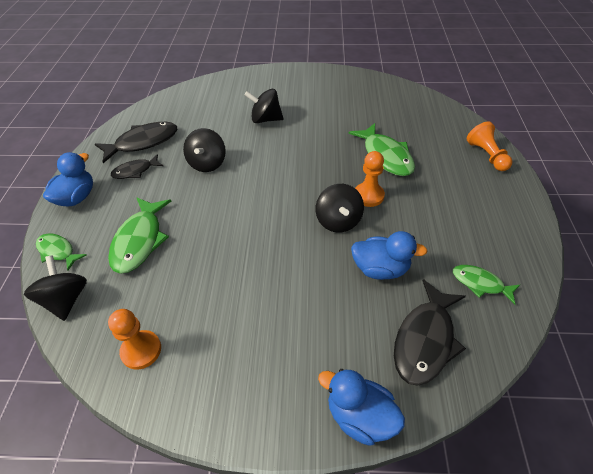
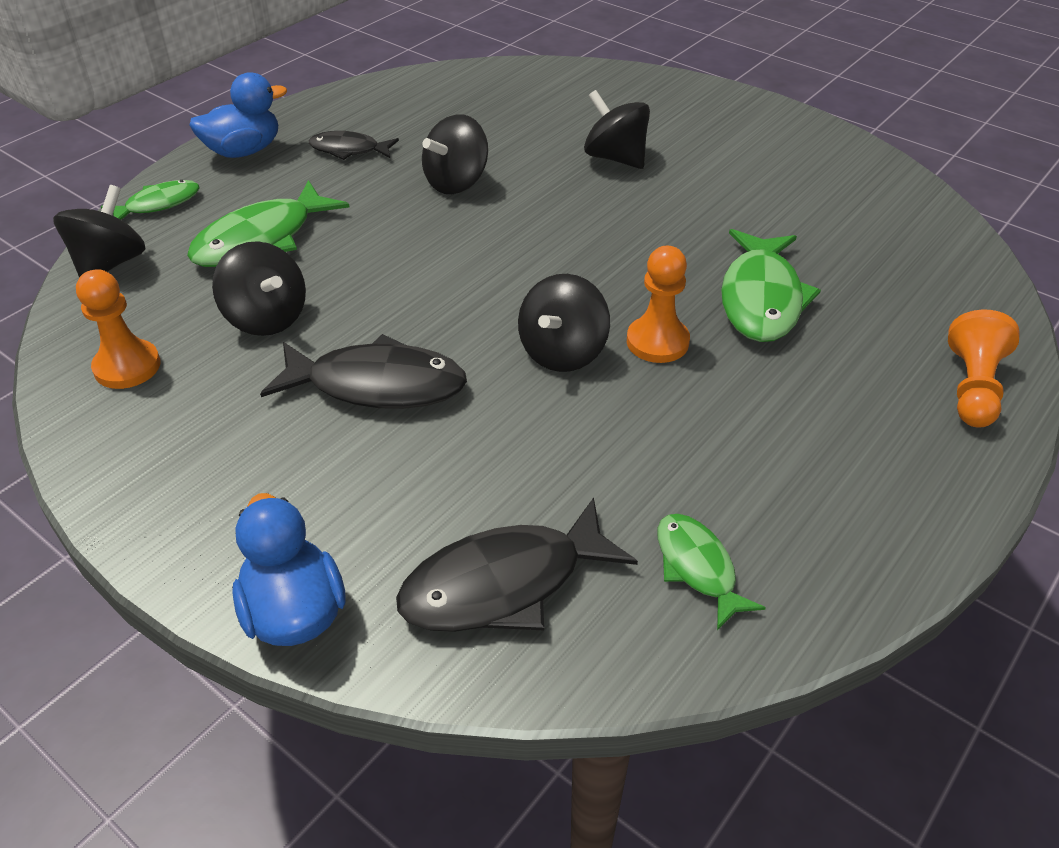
camera: 35 degrees right, 5 degrees down
(58, 251) = (158, 204): green fish -> green fish turned 75 degrees clockwise
(143, 143) = (398, 117): black fish -> black fish (377, 385)
(188, 281) = (266, 318): none -> black spinning top
(380, 269) = (551, 451): blue duck -> none

